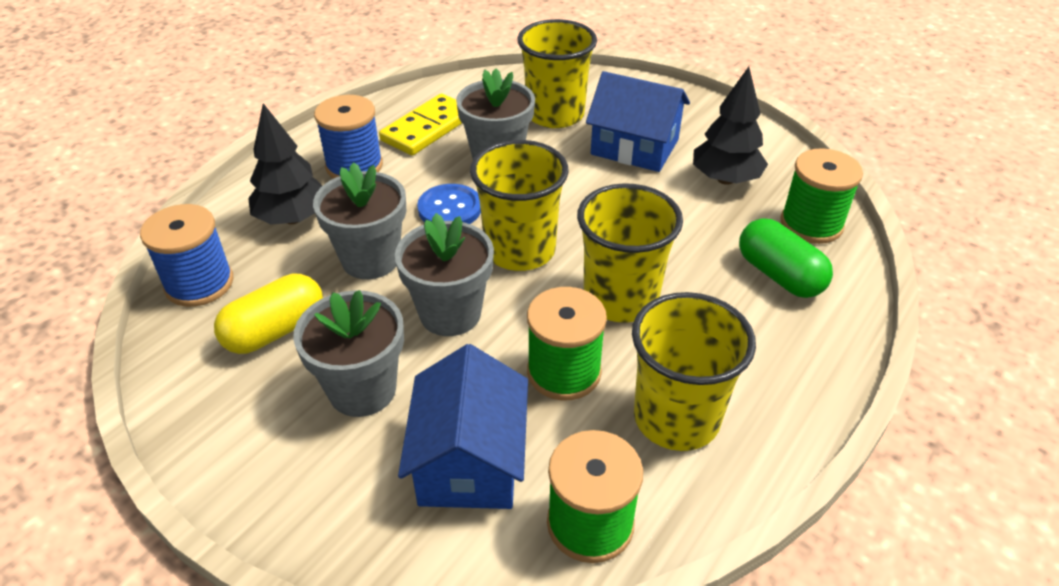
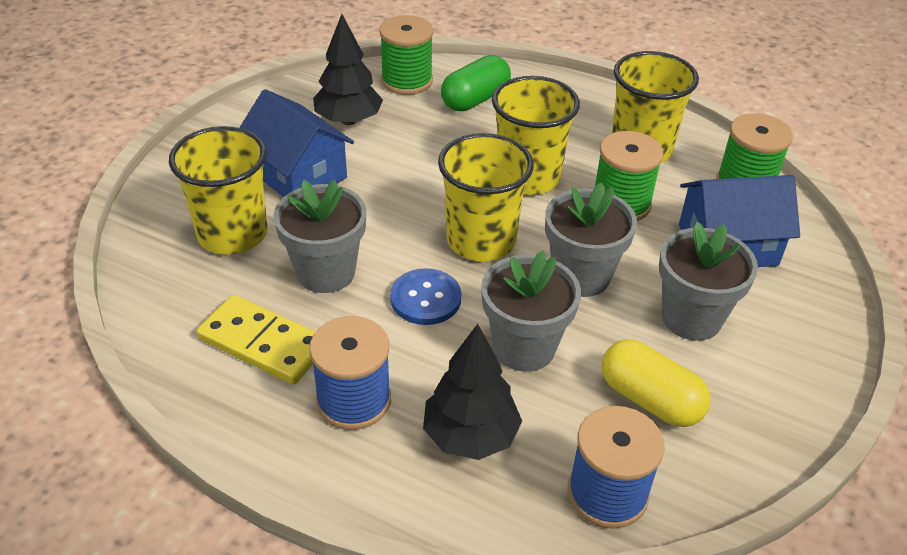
camera: 100 degrees left, 0 degrees up
(634, 147) = (298, 174): blue house -> blue house turned 60 degrees counterclockwise

